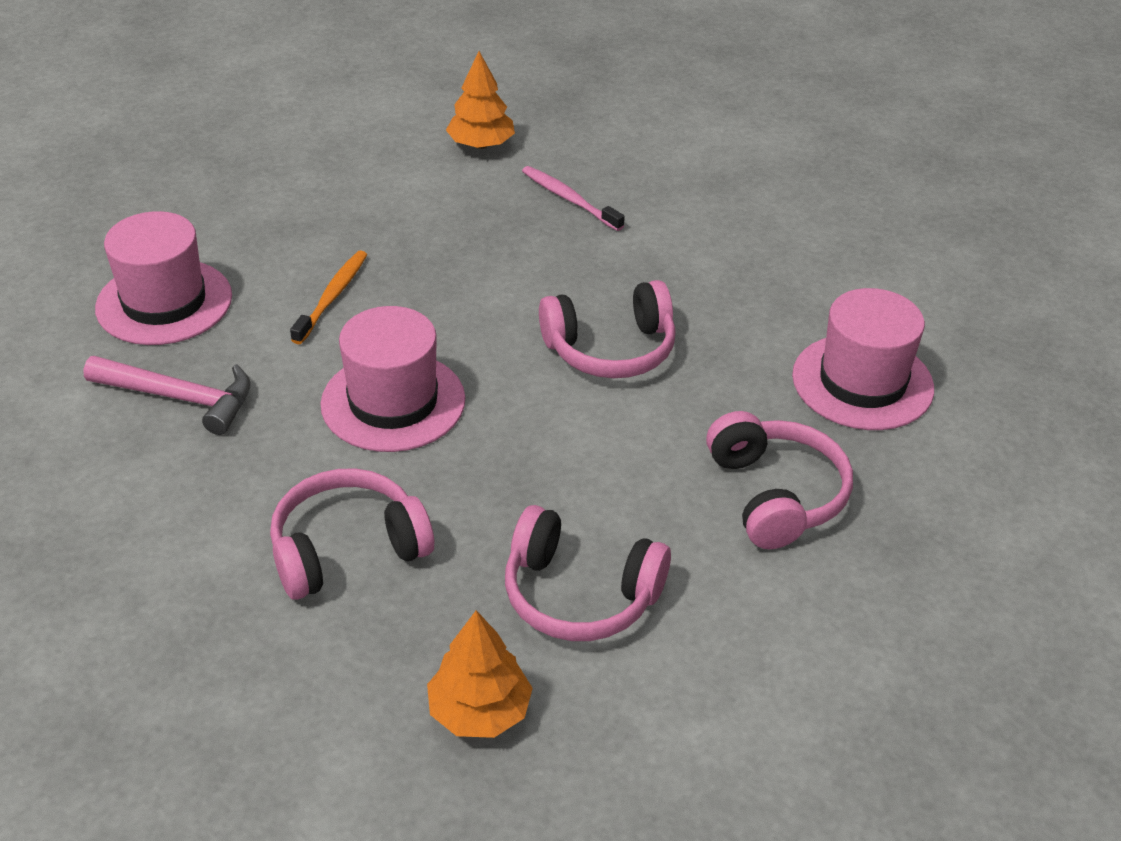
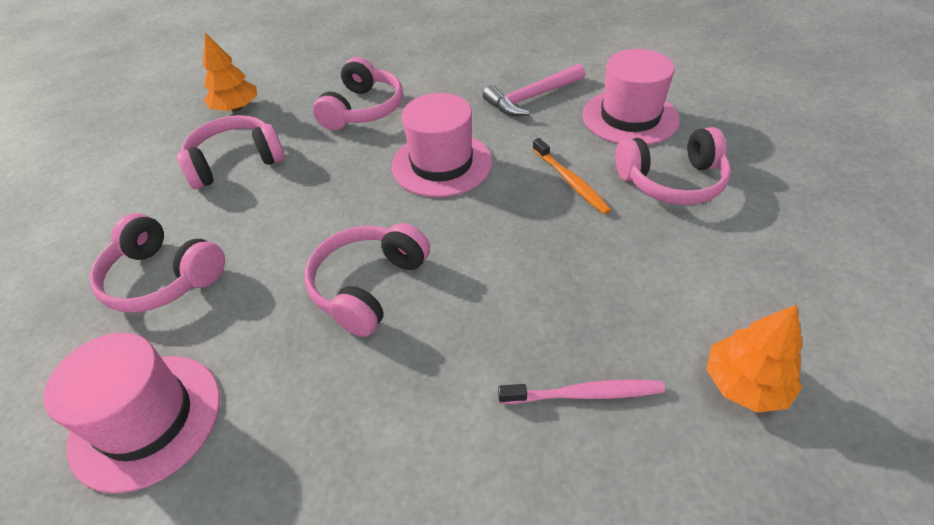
camera: 135 degrees right, 5 degrees up
(270, 237) = (672, 181): none -> pink headphones

